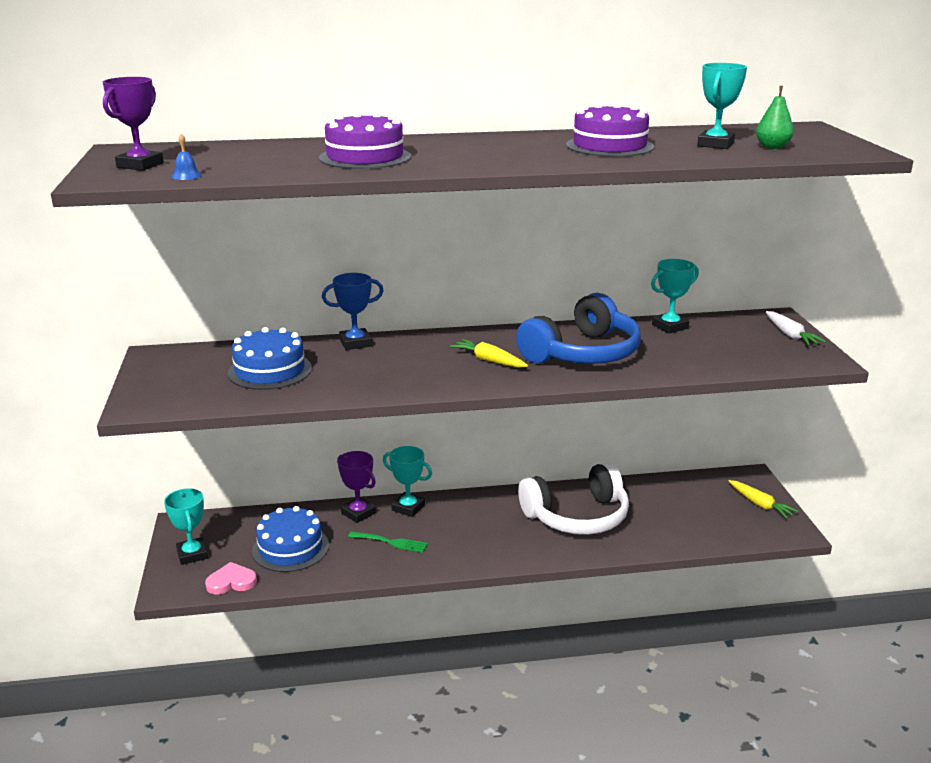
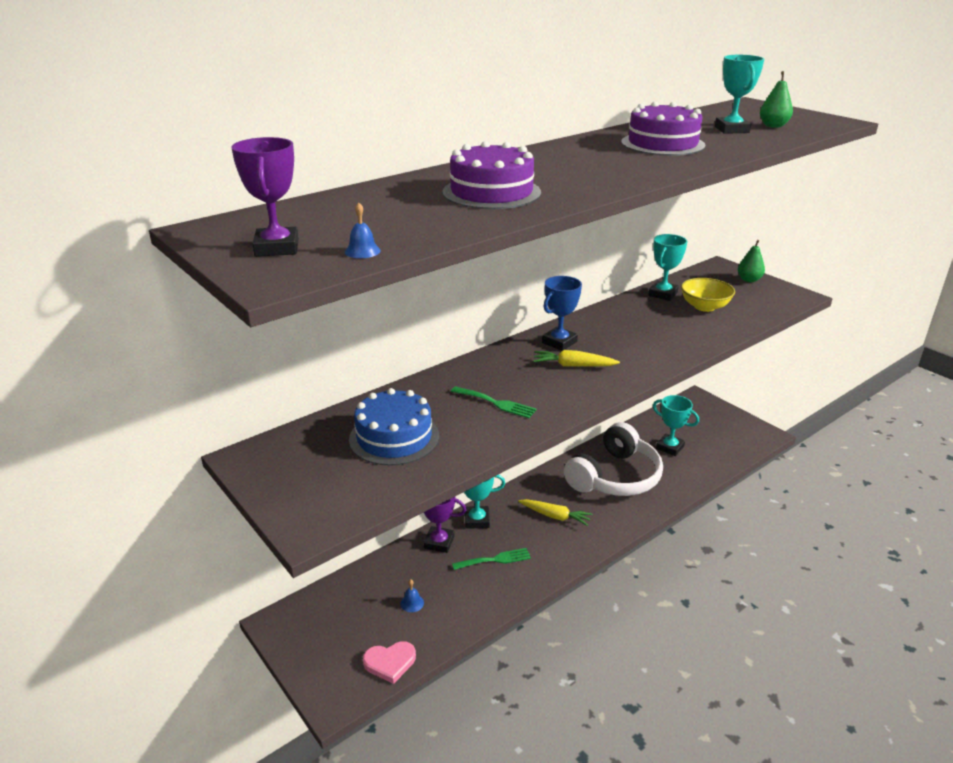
camera: 30 degrees left, 5 degrees up
(192, 554) = (322, 651): turquoise trophy -> turquoise trophy (670, 447)
(231, 582) = (390, 662): pink heart -> pink heart turned 150 degrees counterclockwise
(290, 548) = (412, 603): blue cake -> blue bell
(355, 343) = (436, 382): blue trophy -> blue trophy (559, 342)
(381, 369) = (496, 403): none -> green fork
(582, 353) = (634, 337): blue headphones -> none
(698, 346) = (704, 307): none -> yellow bowl
(760, 504) = (724, 420): yellow carrot -> yellow carrot (555, 516)
(790, 335) = (749, 280): white carrot -> green pear

